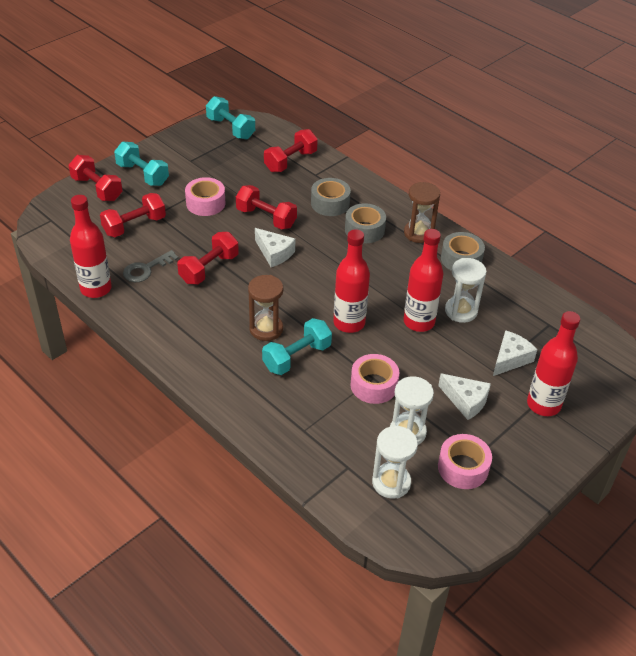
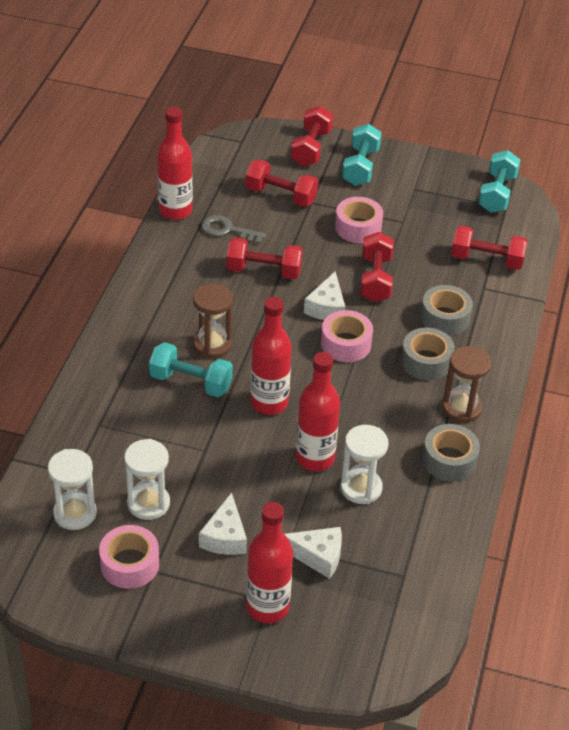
camera: 60 degrees right, 0 degrees up
(374, 385) = (194, 454): pink tape -> pink tape (346, 344)

